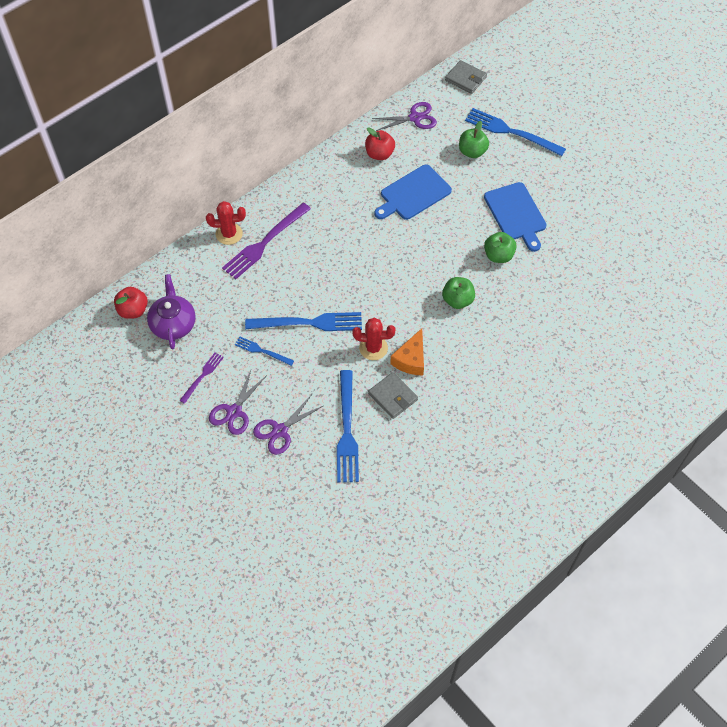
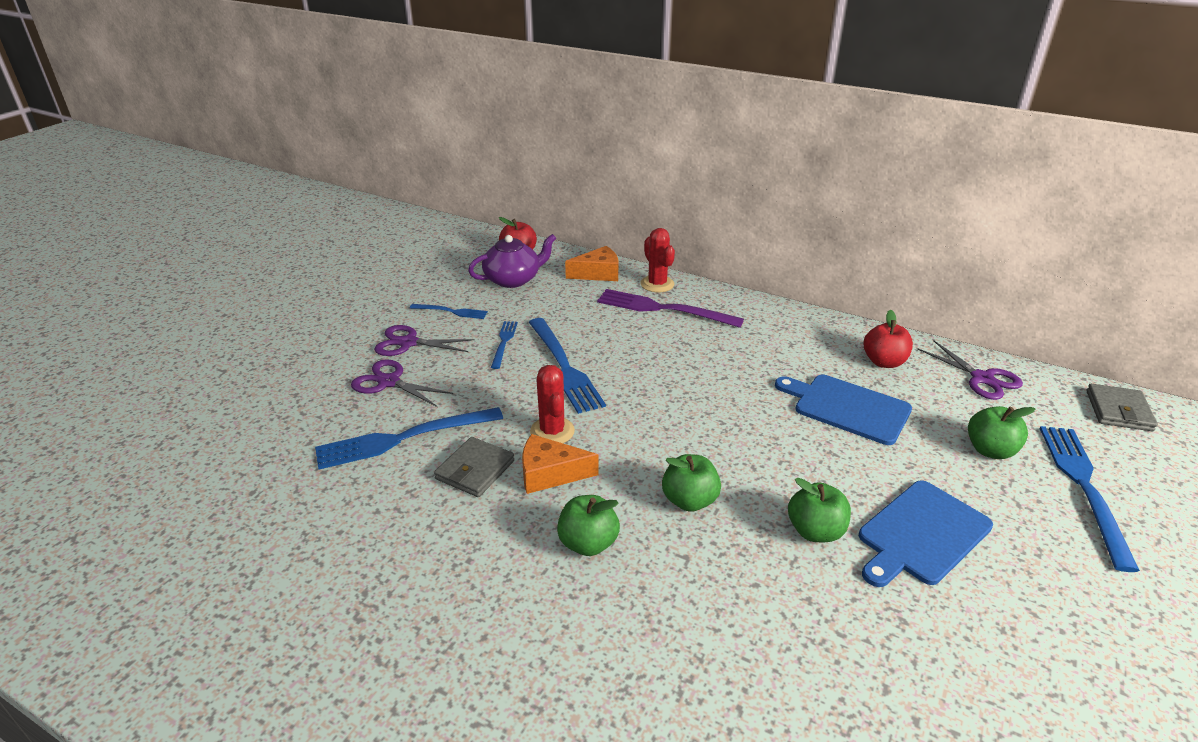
camera: 70 degrees right, 25 degrees down
(193, 265) = (598, 273): none -> orange cheese
(202, 376) = (451, 311): purple fork -> blue fork
(471, 356) = (588, 543): none -> green apple

